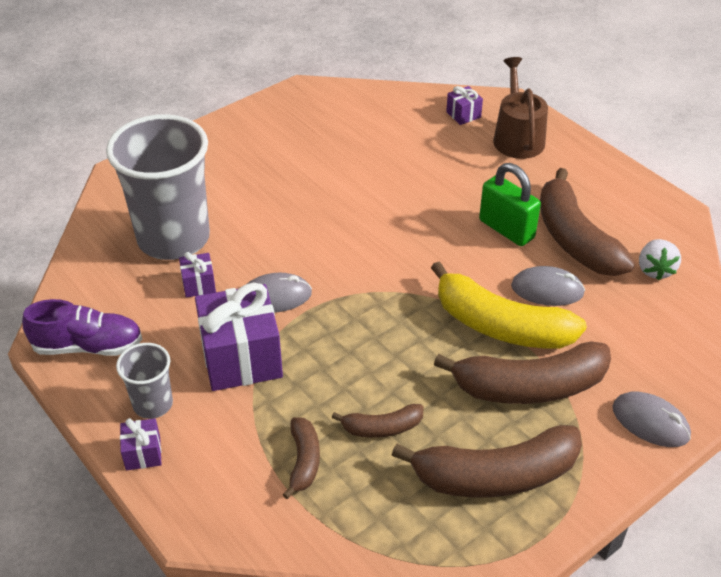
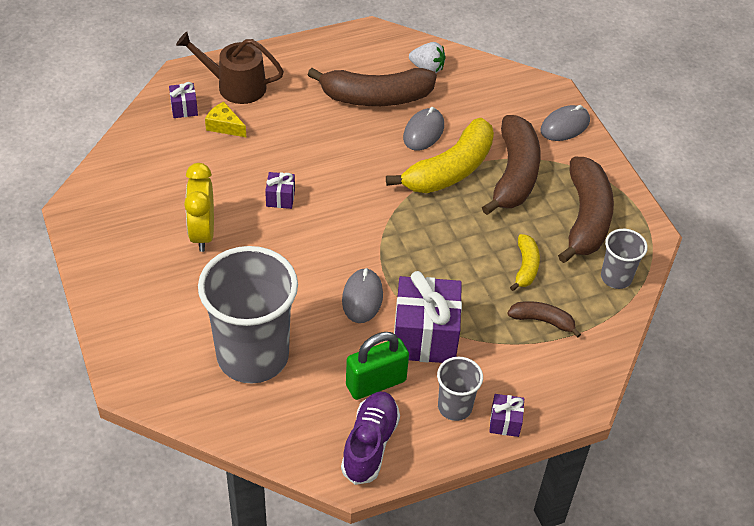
camera: 75 degrees left, 5 degrees up
(199, 284) = (324, 348): purple gift -> purple gift (280, 198)
(309, 168) = (202, 233): none -> yellow clock
(382, 428) = (525, 267): brown banana -> yellow banana
(408, 528) = (616, 277): none -> grey cup
(457, 145) = (224, 126): none -> yellow cheese
(506, 229) = (347, 131): green padlock -> green padlock (376, 383)

